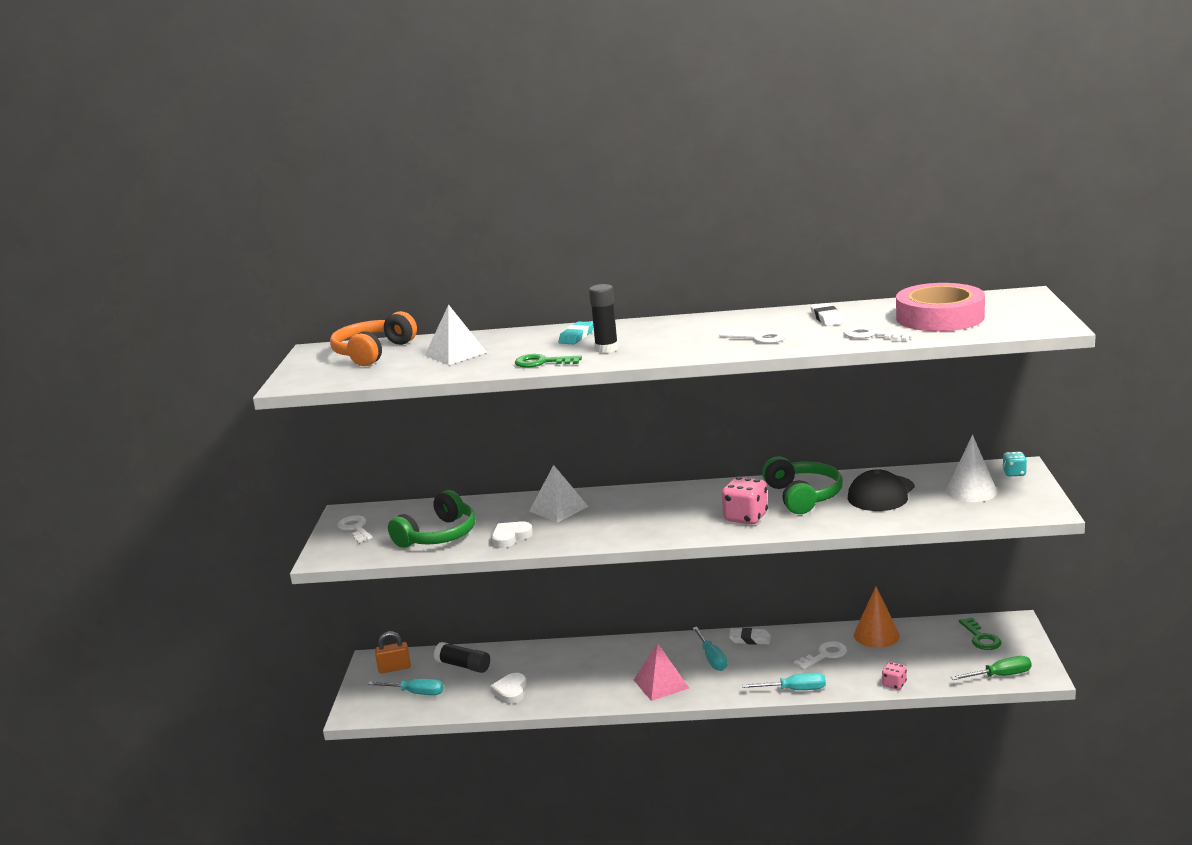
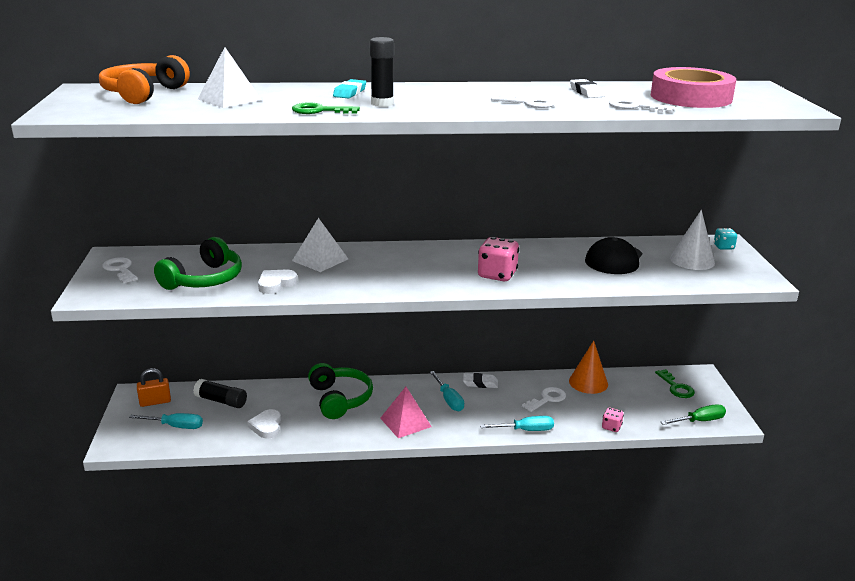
camera: 10 degrees left, 5 degrees up
(803, 496) = (545, 258): green headphones -> green headphones (340, 399)

